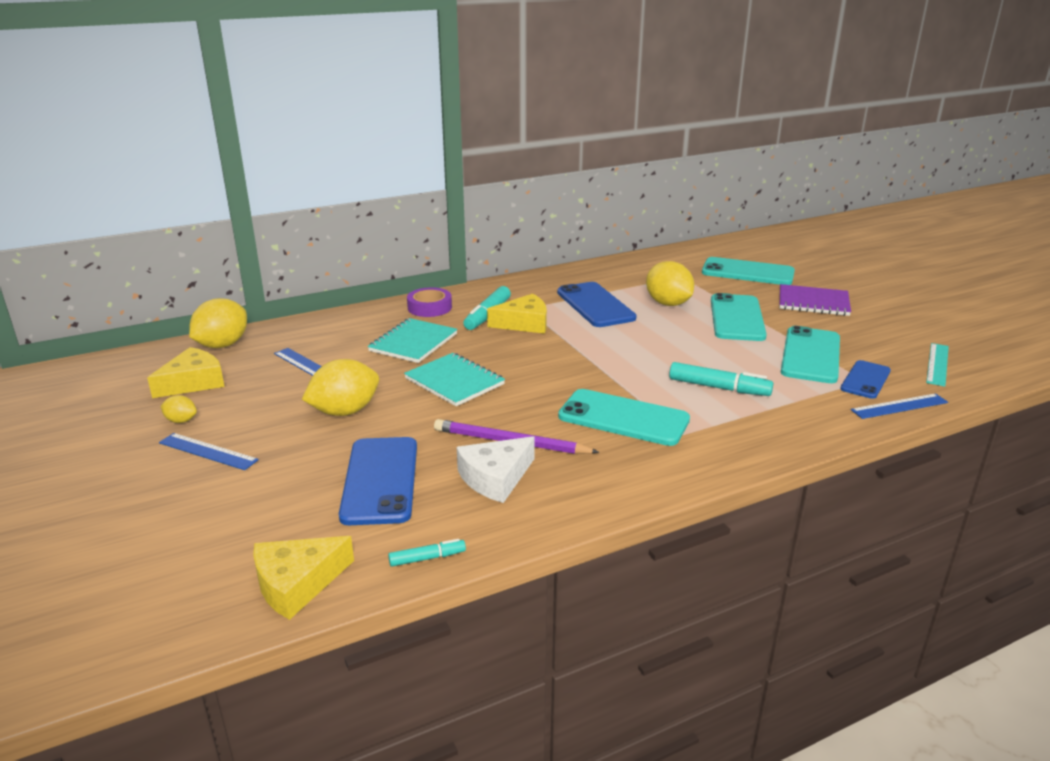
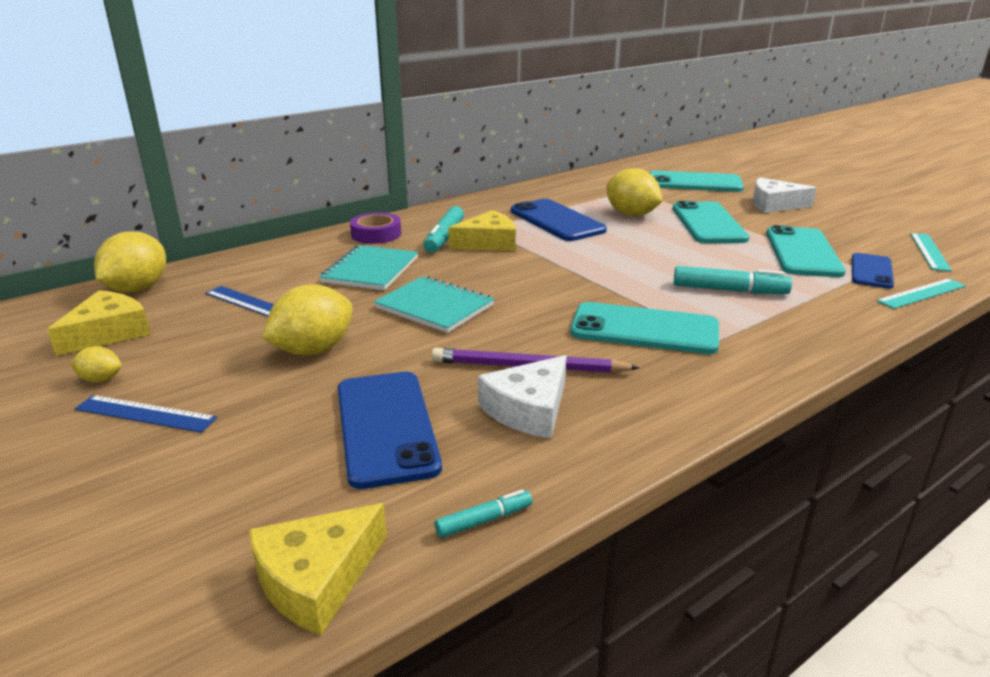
camera: 10 degrees left, 0 degrees up
(813, 302) = (774, 205): purple notebook -> white cheese
(899, 406) = (921, 293): blue ruler -> turquoise ruler

